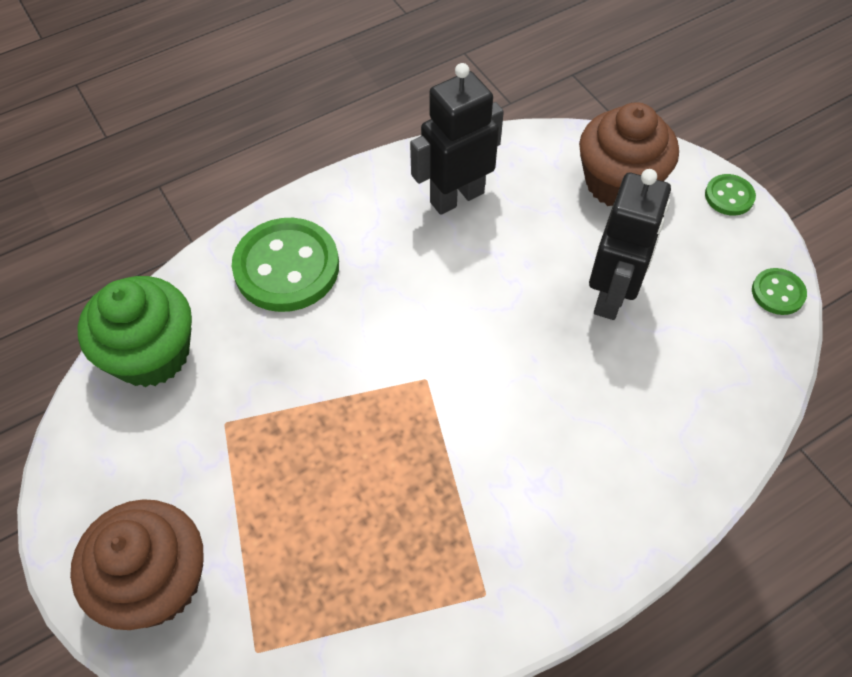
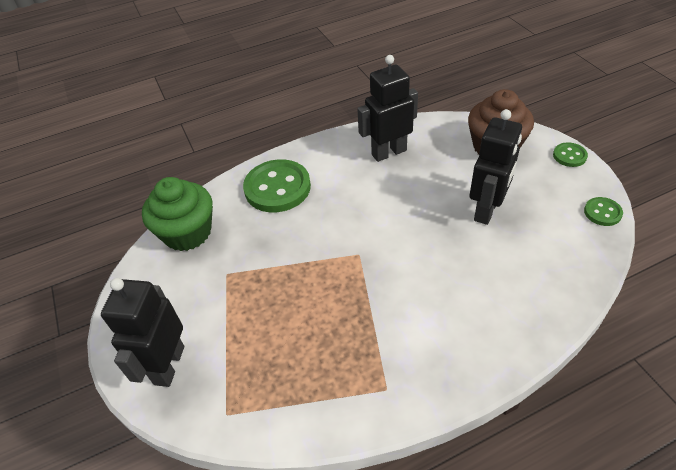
camera: 10 degrees right, 10 degrees down
(156, 581) = (169, 365): brown cupcake -> black robot

